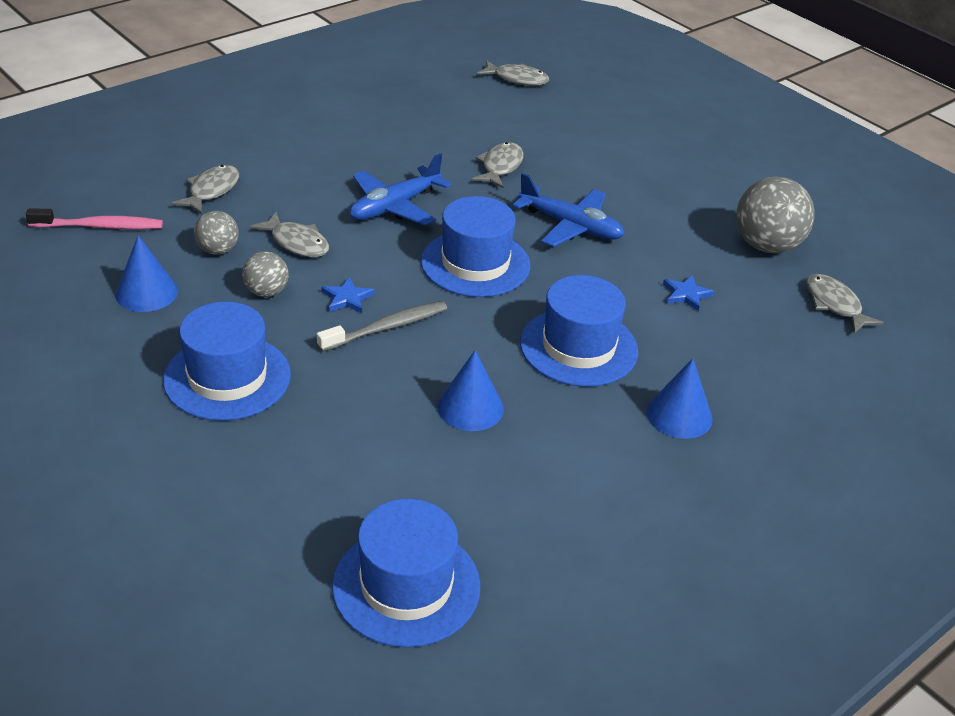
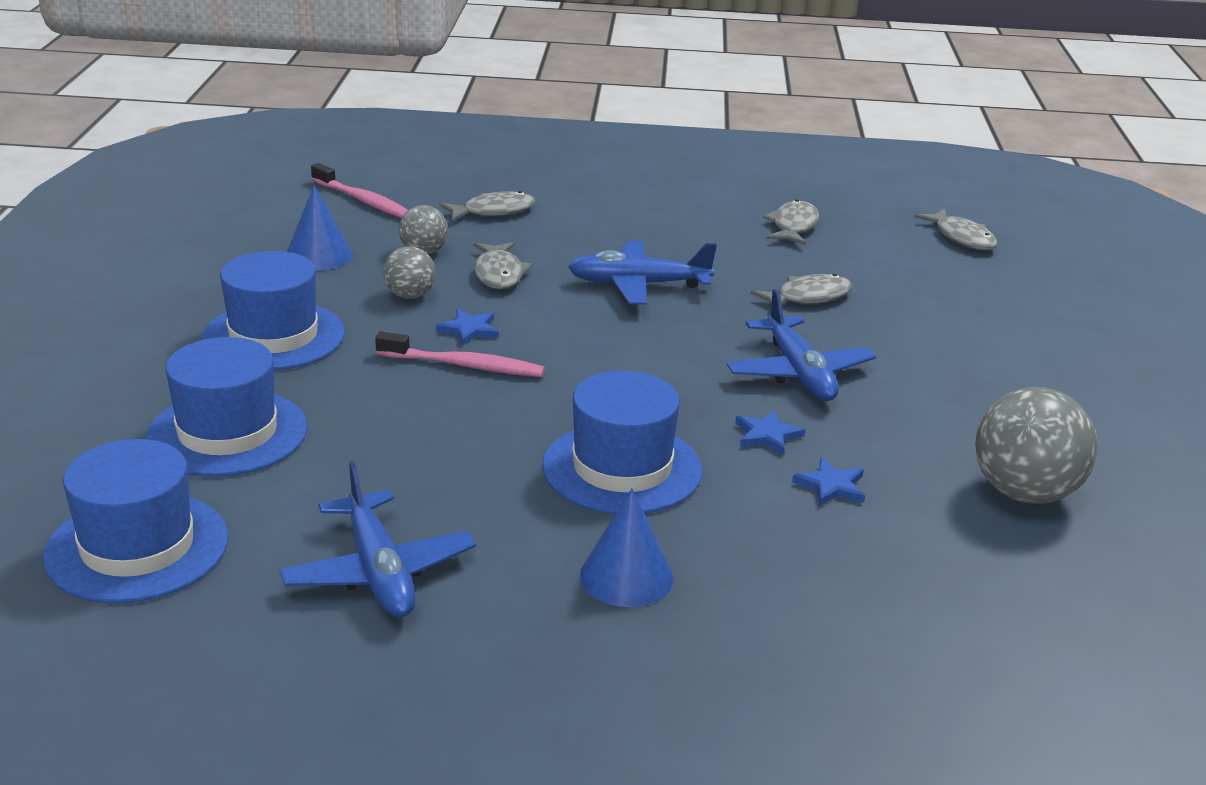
camera: 45 degrees right, 10 degrees down
(386, 327) = (464, 365): grey toothbrush -> pink toothbrush
(470, 407) = (428, 458): blue cone -> none
(475, 263) = (638, 358): blue hat -> blue hat (227, 433)
(563, 500) = (379, 572): none -> blue plane
(614, 279) = (767, 435): none -> blue star
(835, 304) = (1021, 588): grey fish -> grey fish (793, 226)

